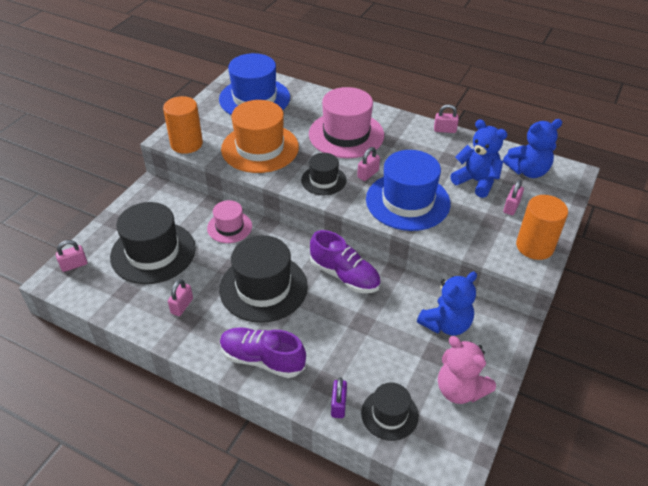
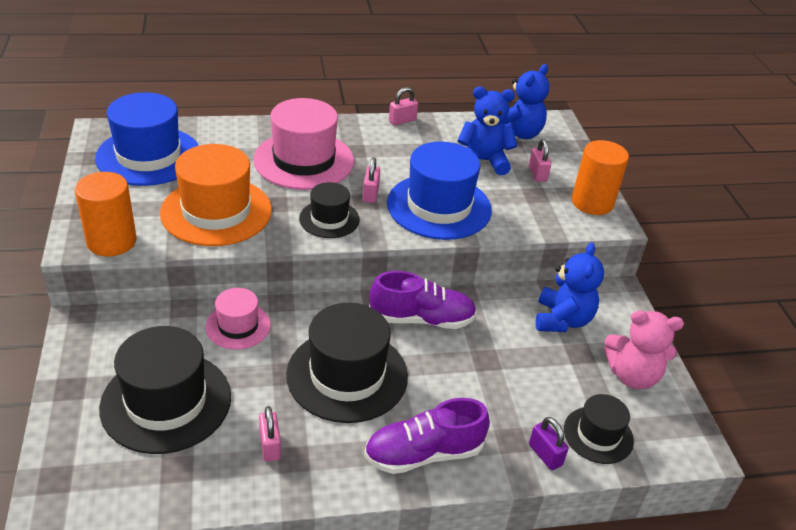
camera: 40 degrees left, 5 degrees down
(74, 265) = (64, 473): pink padlock -> none

